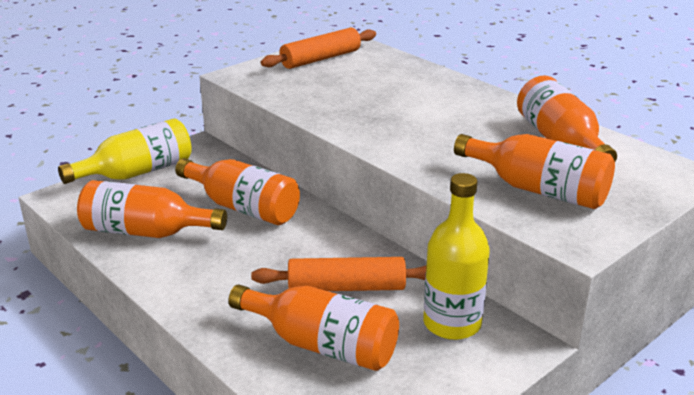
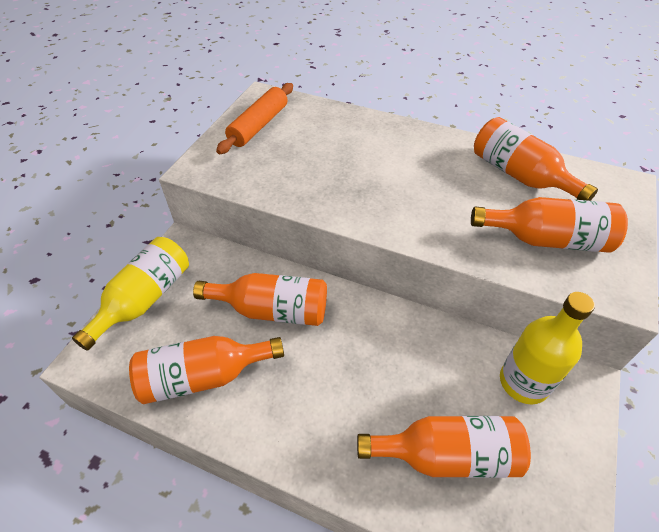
camera: 25 degrees left, 20 degrees up
(346, 287) = (420, 375): orange rolling pin -> none

